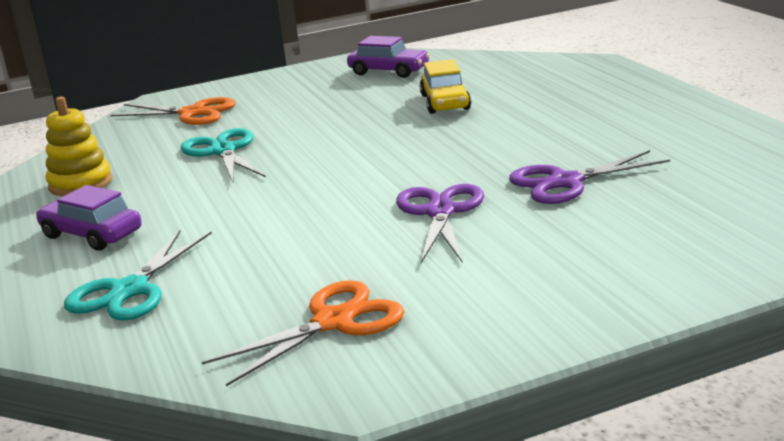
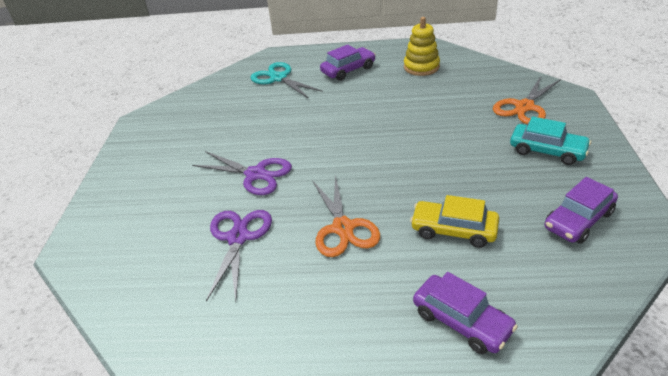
camera: 115 degrees right, 15 degrees up
(223, 151) = (432, 113): turquoise scissors -> none
(284, 93) = (547, 151): none -> turquoise car
(333, 322) = (191, 122): orange scissors -> orange scissors (343, 228)
(550, 82) = (461, 321): none -> purple car

